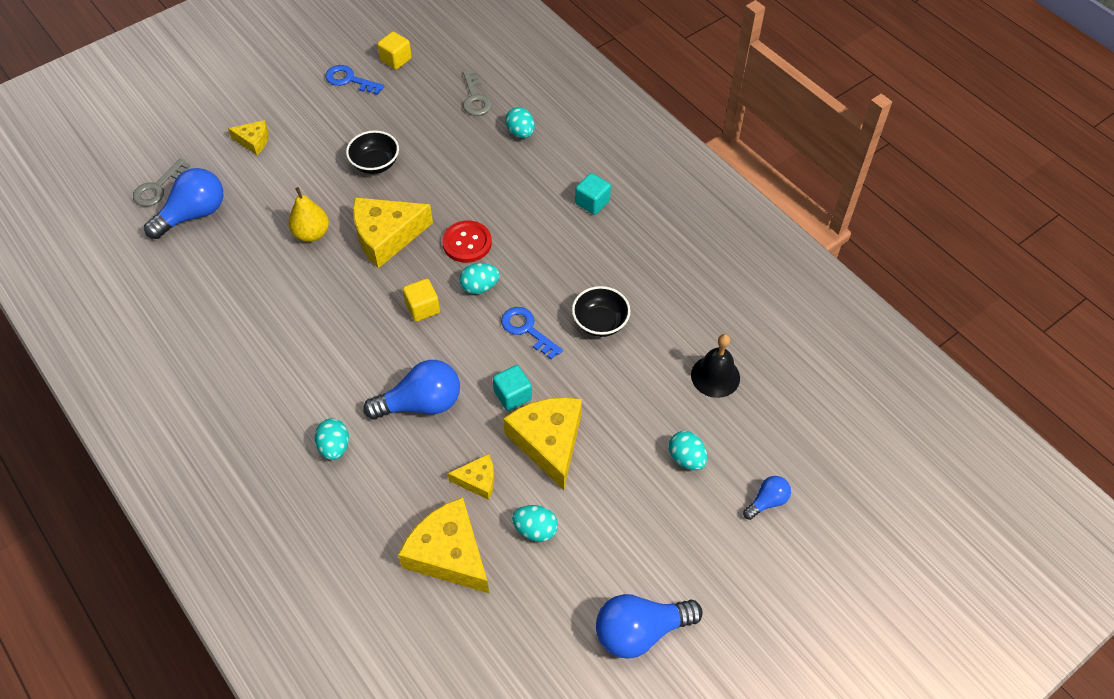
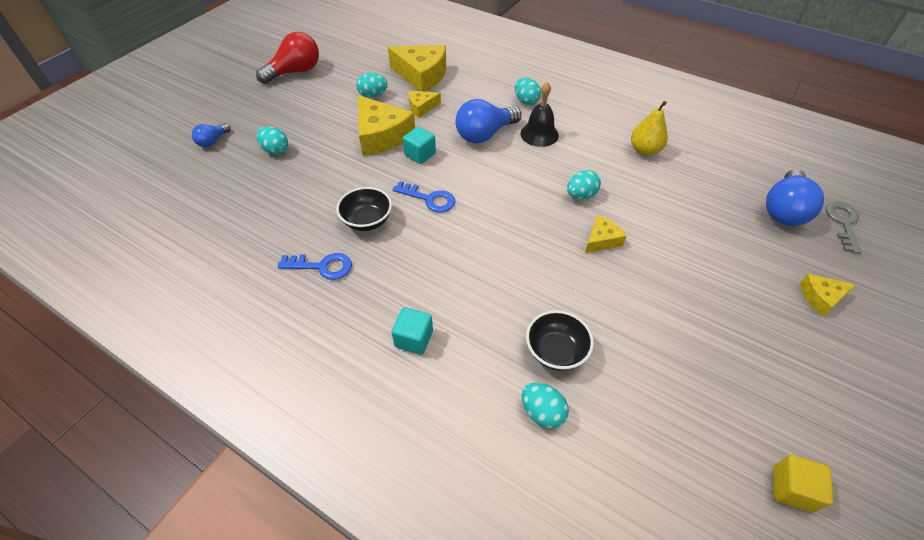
camera: 160 degrees right, 5 degrees down
(312, 233) = (668, 223): yellow pear -> yellow pear (644, 150)
(349, 80) = (813, 424): blue key -> blue key (322, 266)
(375, 164) = (675, 311): black bowl -> black bowl (556, 351)
(386, 236) = (601, 240): yellow cheese -> yellow cheese, size x0.52
(422, 308) = (526, 192): yellow cube -> none
(467, 243) = (523, 255): red button -> none
(475, 98) = (634, 453): grey key -> none
(480, 287) = (488, 220): turquoise egg -> turquoise egg (581, 195)
(640, 631) = (295, 72): blue light bulb -> red light bulb
(715, 376) = (255, 206): black bell -> black bell (539, 134)

